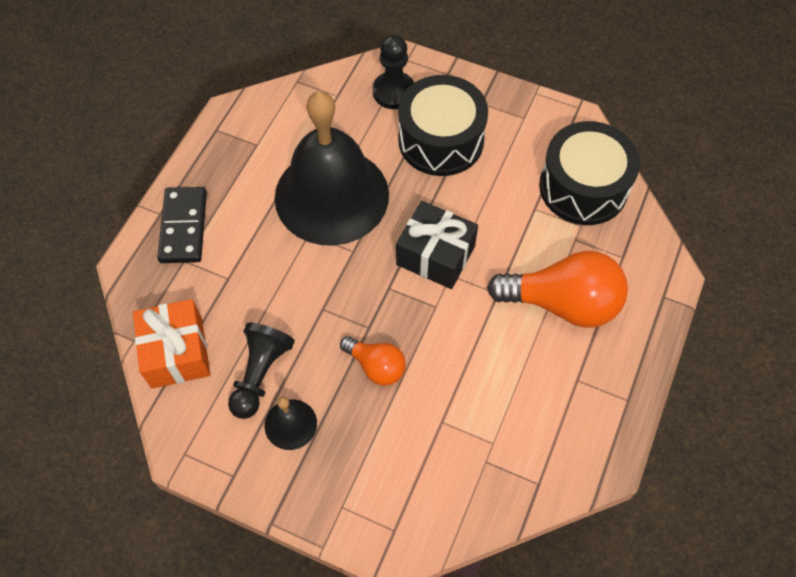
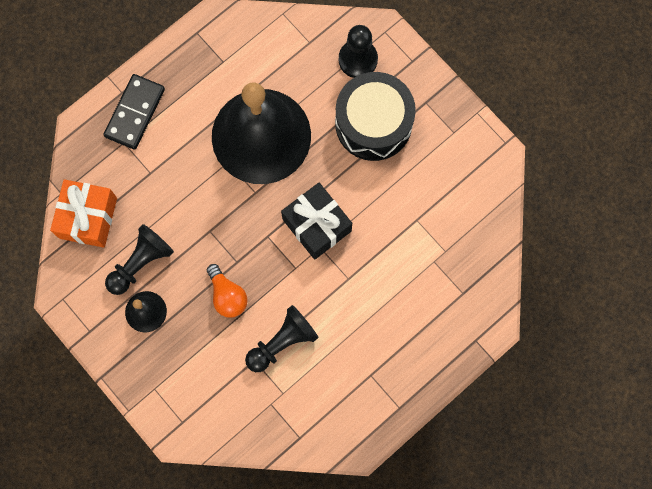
camera: 25 degrees right, 15 degrees up
(462, 388) = (282, 342): none -> black pawn
(562, 303) = (393, 310): orange light bulb -> none
(583, 187) = (466, 218): black drum -> none

